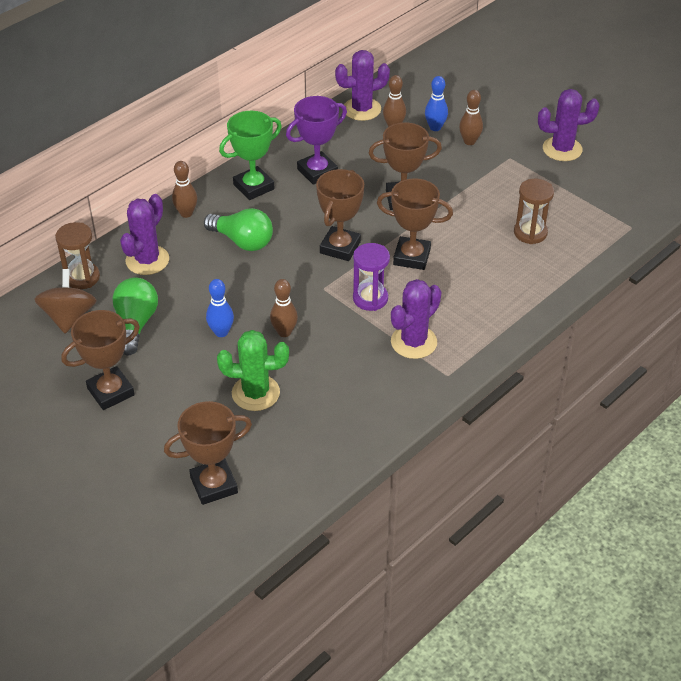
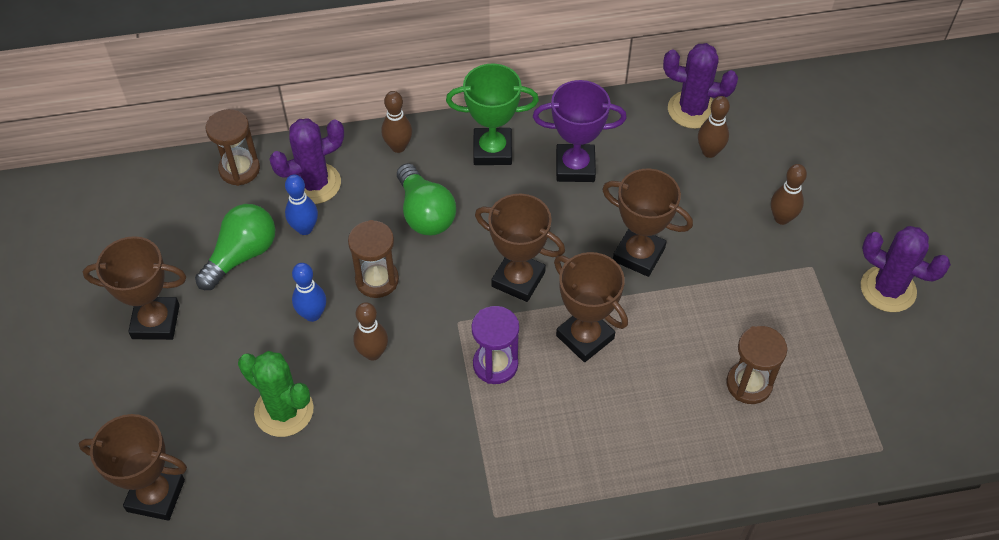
camera: 35 degrees right, 10 degrees up
(69, 317) = (190, 209): brown spinning top -> none
(246, 292) = (377, 280): none -> brown hourglass
(340, 247) = (518, 279): brown trophy -> brown trophy turned 60 degrees clockwise
(414, 342) = (494, 450): purple cactus -> none
(435, 127) = (757, 178): blue bowling pin -> blue bowling pin (305, 228)

